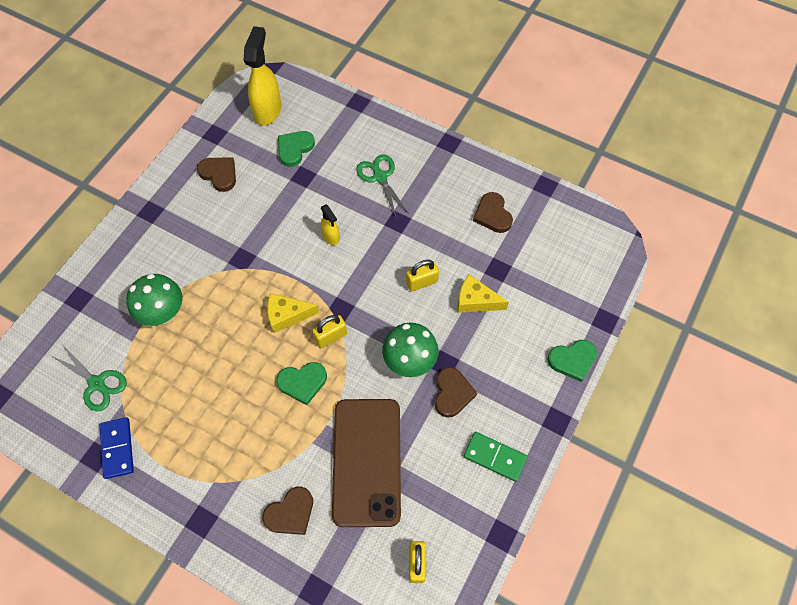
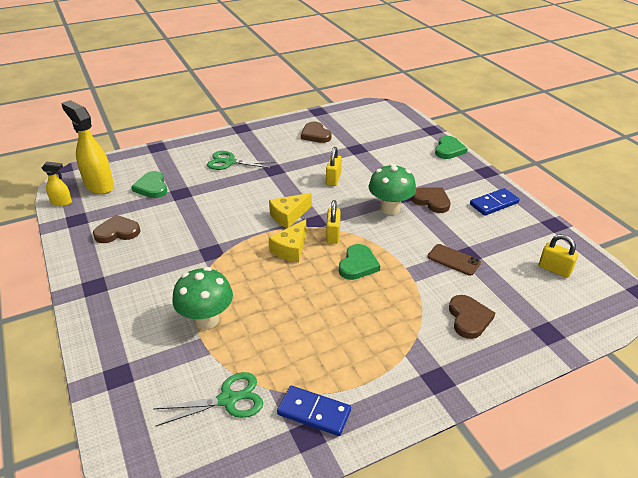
camera: 55 degrees left, 25 degrees down
(331, 237) = (249, 201): yellow spray bottle -> yellow spray bottle (62, 202)
(366, 461) = (453, 260): brown phone -> brown phone, size x0.43
(475, 301) = (371, 165): yellow cheese -> yellow cheese (288, 216)
(492, 215) = (315, 135): brown heart -> brown heart turned 45 degrees clockwise
(494, 457) = (494, 204): green domino -> blue domino

